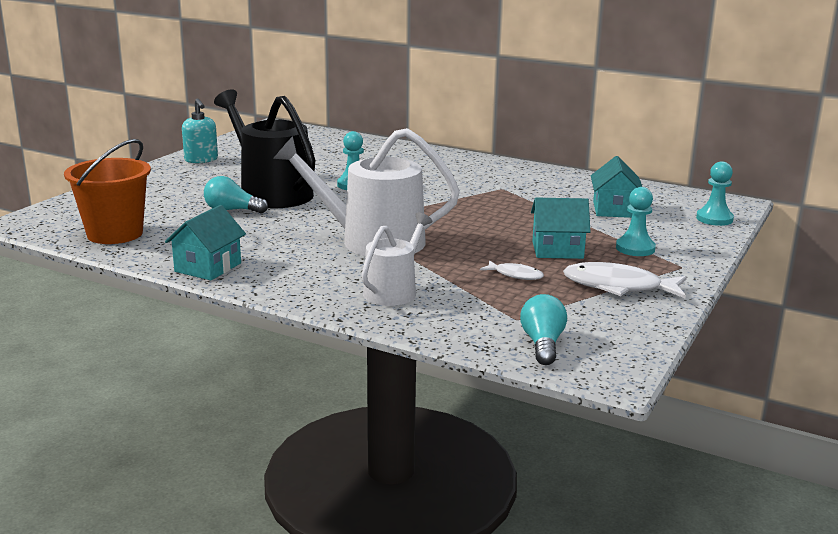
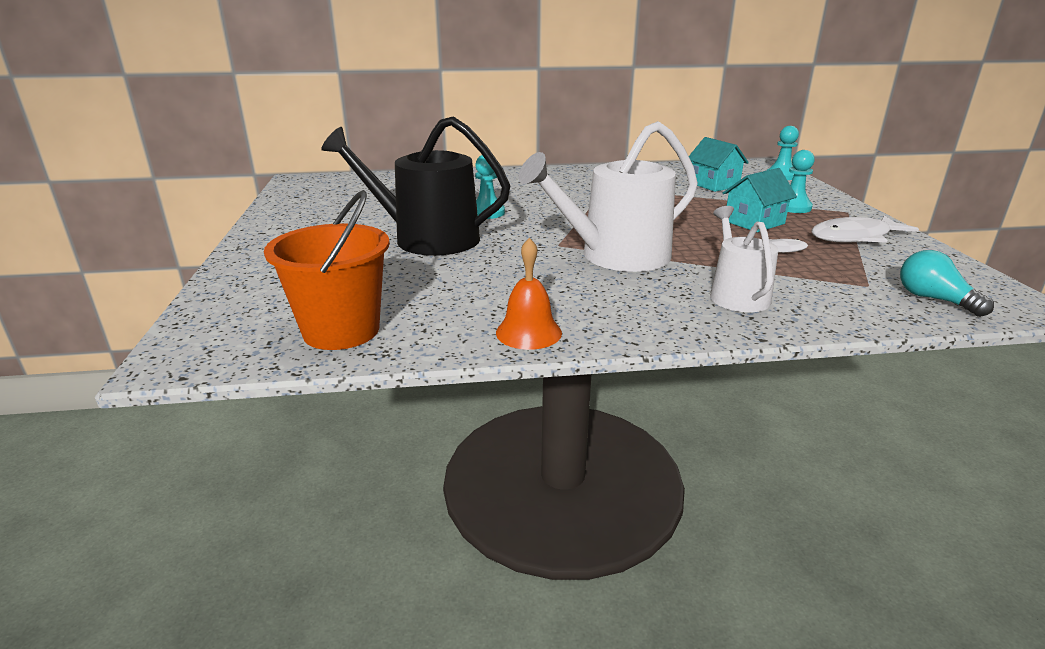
camera: 35 degrees left, 5 degrees up
(201, 160) = (283, 225): turquoise soap dispenser -> none
(208, 267) = (528, 332): turquoise house -> orange bell
(232, 210) = (424, 265): turquoise light bulb -> none

